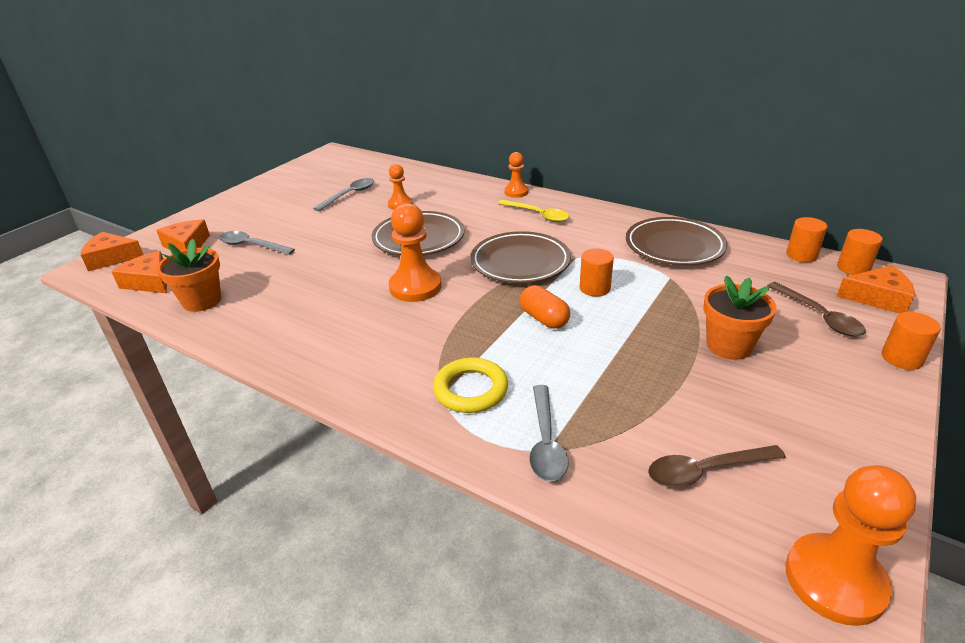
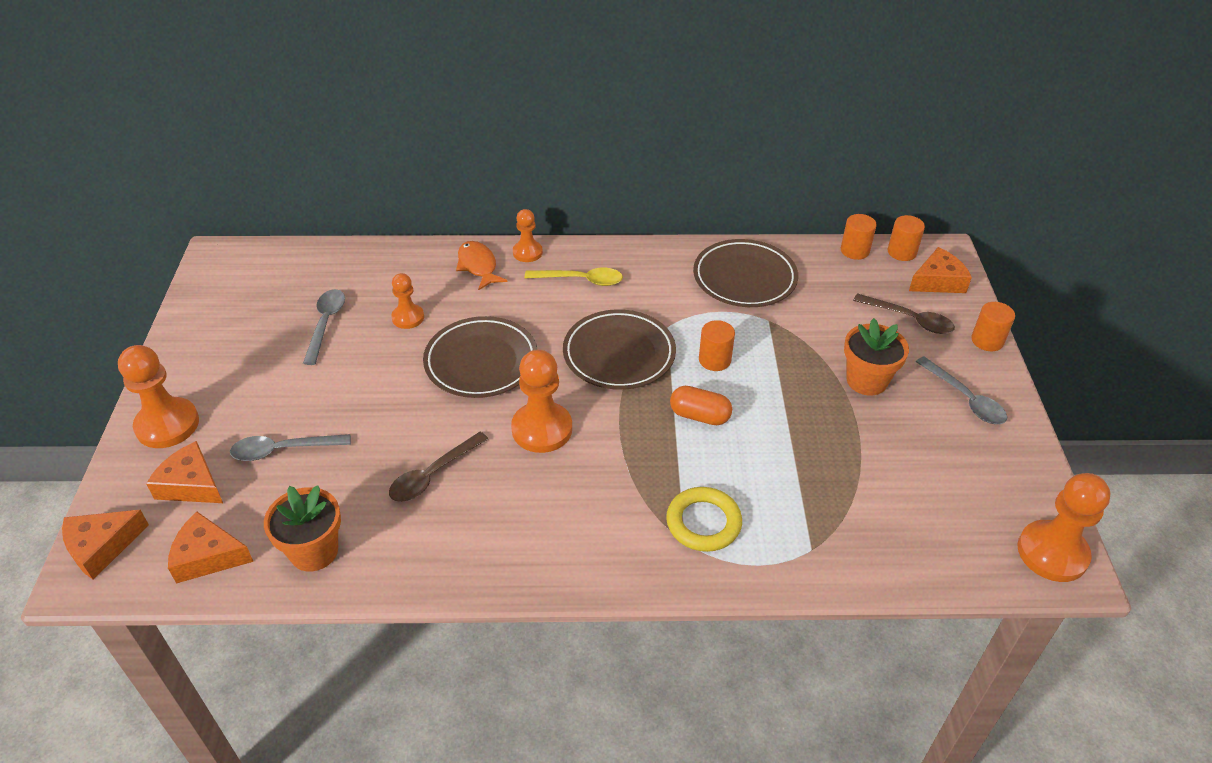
camera: 35 degrees left, 10 degrees up
(212, 216) = (167, 425): none -> orange pawn
(474, 191) = (478, 266): none -> orange fish
(545, 442) = (804, 542): grey spoon -> grey spoon (965, 398)
(705, 470) = (929, 509): brown spoon -> brown spoon (433, 474)

